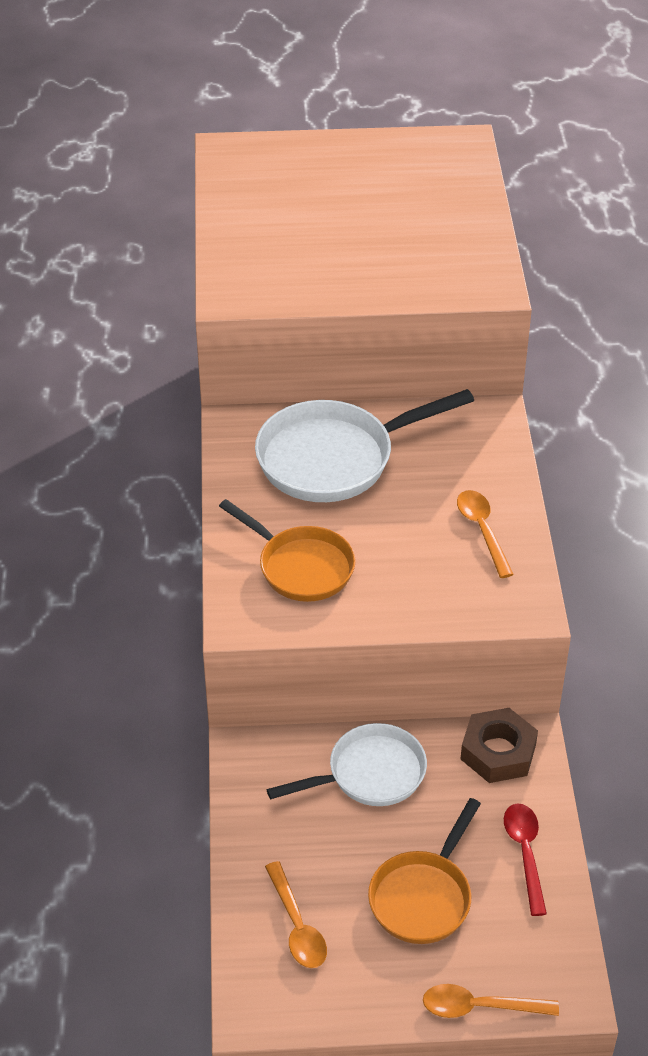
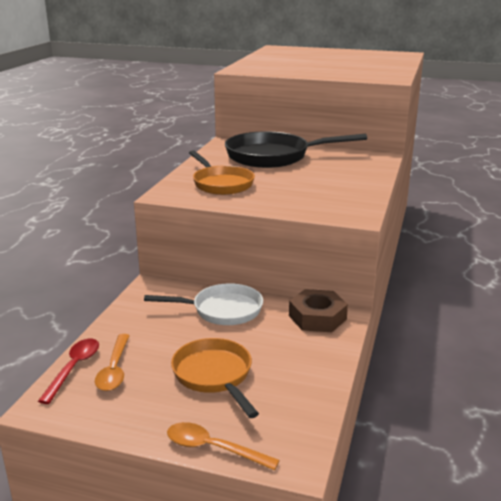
camera: 20 degrees right, 20 degrees down
(334, 458) = (273, 156): white pan -> black pan
(423, 897) = (214, 375): orange pan -> orange pan turned 105 degrees clockwise
(482, 530) = (345, 187): orange spoon -> none
(525, 853) = (306, 370): red spoon -> red spoon (74, 368)

